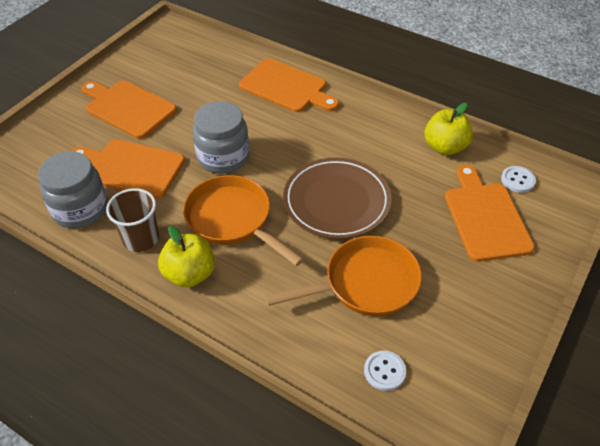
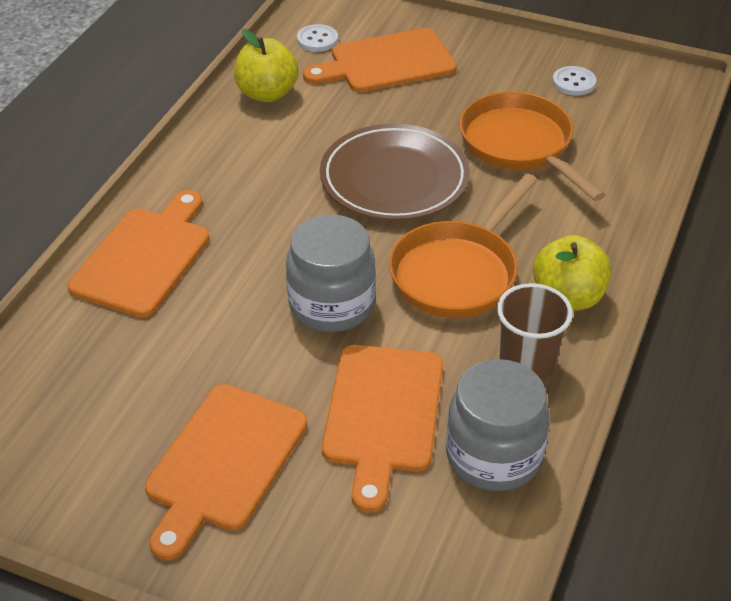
camera: 100 degrees left, 5 degrees down
(384, 371) = (628, 125): white button -> white button (574, 82)

